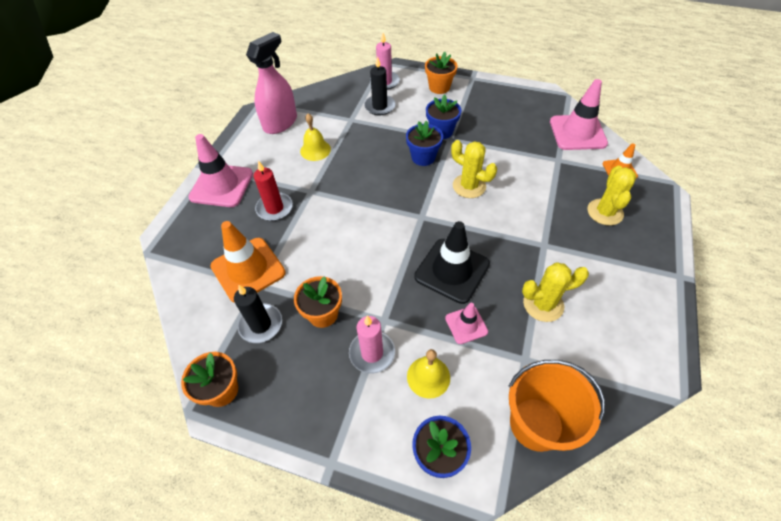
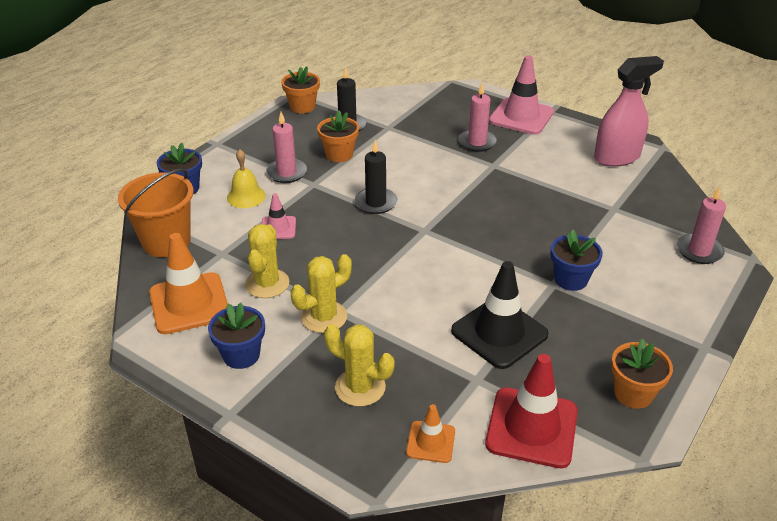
camera: 105 degrees right, 15 degrees down
(248, 269) = (407, 124): orange traffic cone -> orange traffic cone (189, 303)
(274, 208) = (477, 142): red candle -> pink candle
(280, 123) = (617, 157): pink spray bottle -> pink spray bottle turned 75 degrees counterclockwise
(315, 150) = (560, 175): yellow bell -> none
(379, 106) = (638, 236): black candle -> black candle (376, 203)
(423, 157) = (522, 252): blue flower pot -> blue flower pot (241, 355)
(439, 87) = (679, 302): orange flower pot -> orange flower pot (633, 393)
(452, 270) = (342, 234): black traffic cone -> black traffic cone (499, 333)
(469, 186) = (457, 277): yellow cactus -> yellow cactus (324, 317)
(577, 133) = (531, 427): pink traffic cone -> red traffic cone

